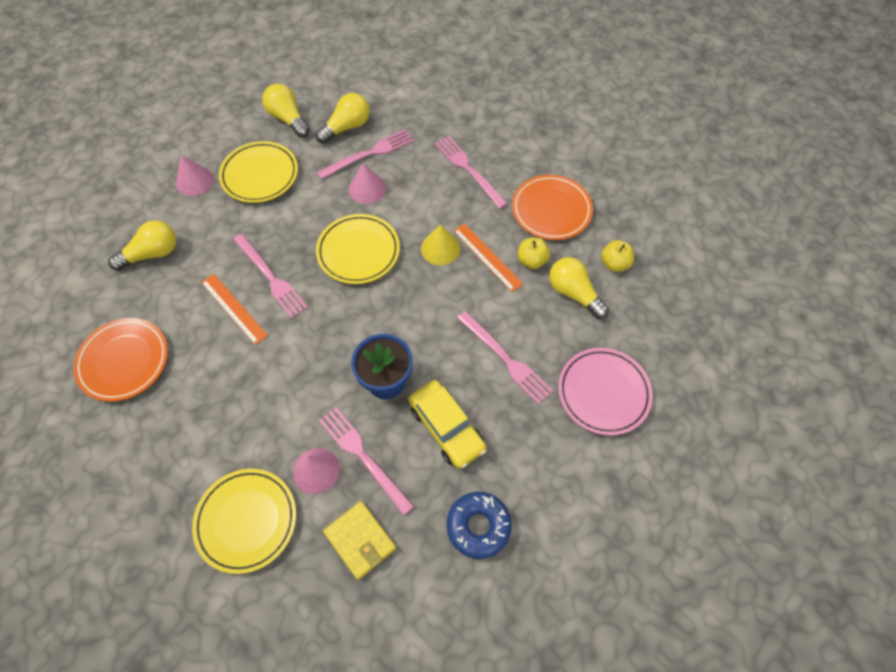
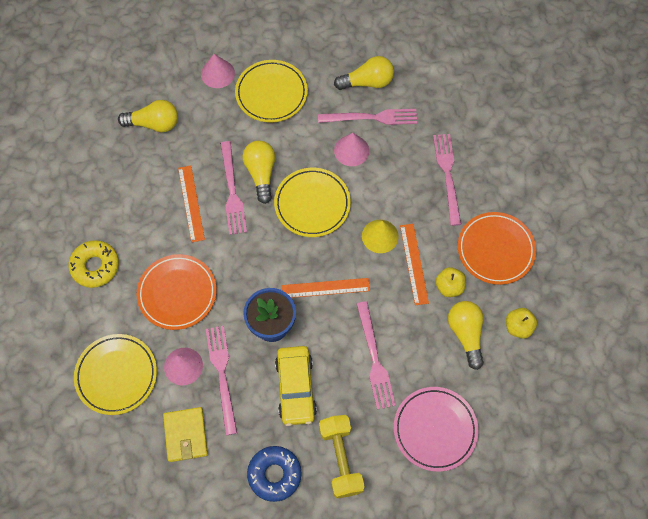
camera: 30 degrees right, 5 degrees up
(124, 361) = (92, 205): orange plate -> orange plate (177, 293)
(160, 421) = (95, 266): none -> yellow donut
(288, 119) = (322, 50): yellow light bulb -> yellow light bulb (261, 173)
(418, 319) = (325, 288): none -> orange ruler
(534, 471) = (341, 459): none -> yellow dumbbell

